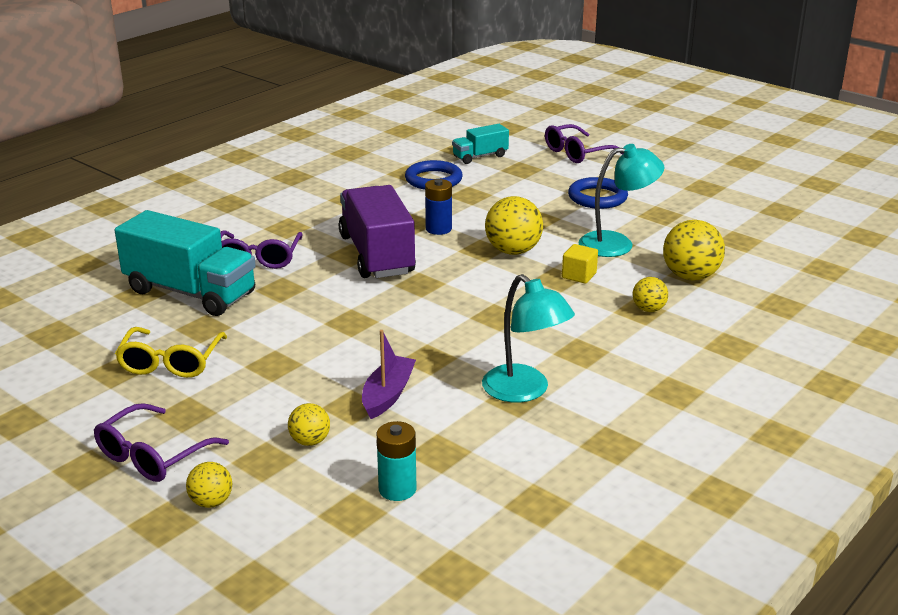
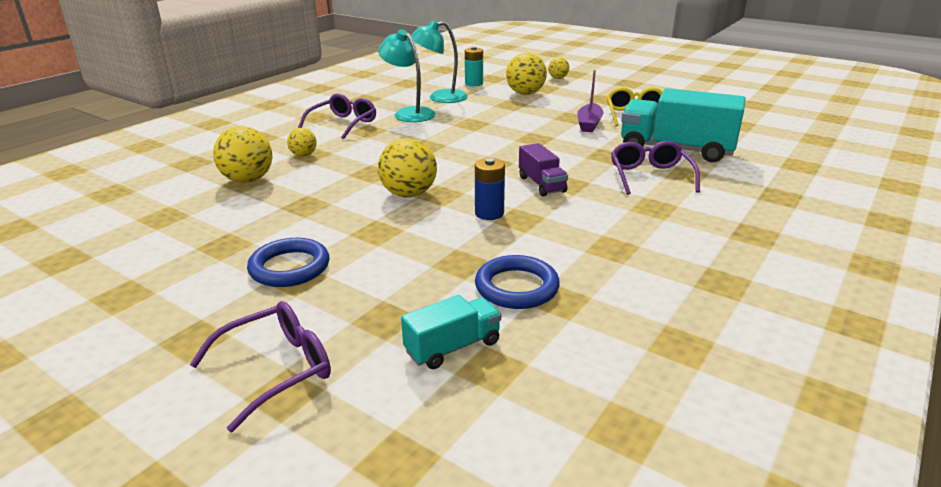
camera: 175 degrees right, 0 degrees up
(153, 455) = (601, 87): purple glasses -> purple glasses (343, 124)
(310, 441) = (525, 93): yellow ball -> yellow ball, size x1.79
(376, 255) = (541, 184): purple truck -> purple truck, size x0.51
(388, 395) = (491, 109): purple boat -> purple boat (589, 124)
(579, 275) = (351, 176): yellow cube -> none
(617, 244) = (299, 206): turquoise lamp -> turquoise lamp (440, 98)

